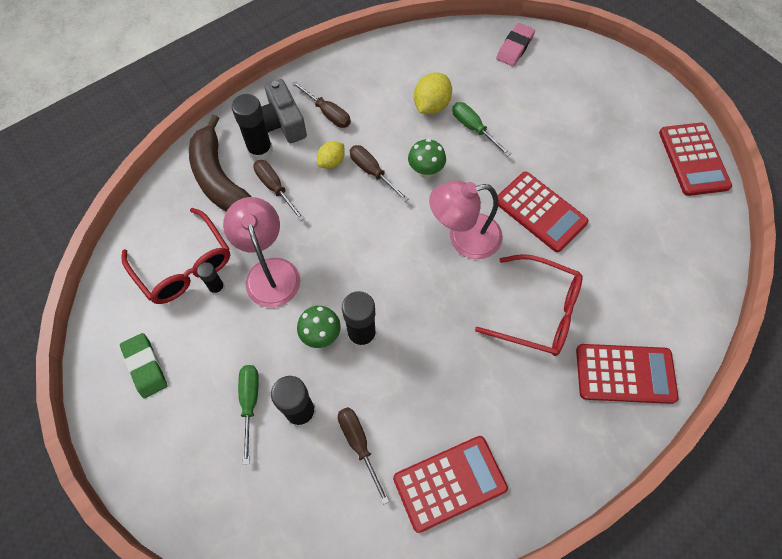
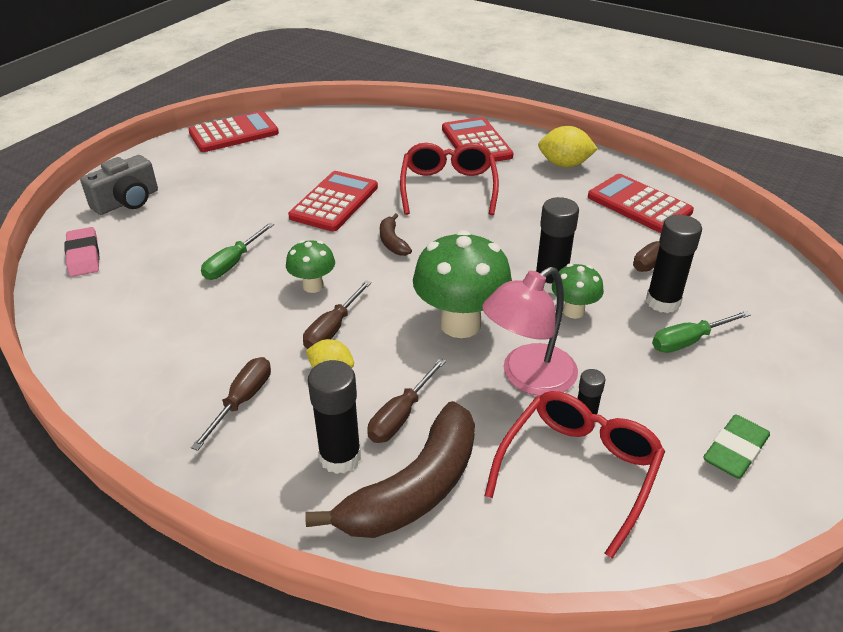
camera: 110 degrees left, 25 degrees down
(284, 122) = (275, 447): grey camera -> grey camera (127, 201)
(342, 251) = (460, 324): none -> green mushroom
(431, 106) = (203, 304): yellow lemon -> yellow lemon (564, 164)
(463, 238) = (392, 242): pink lamp -> brown banana
(514, 47) = (83, 256): pink eraser -> pink eraser turned 60 degrees clockwise

